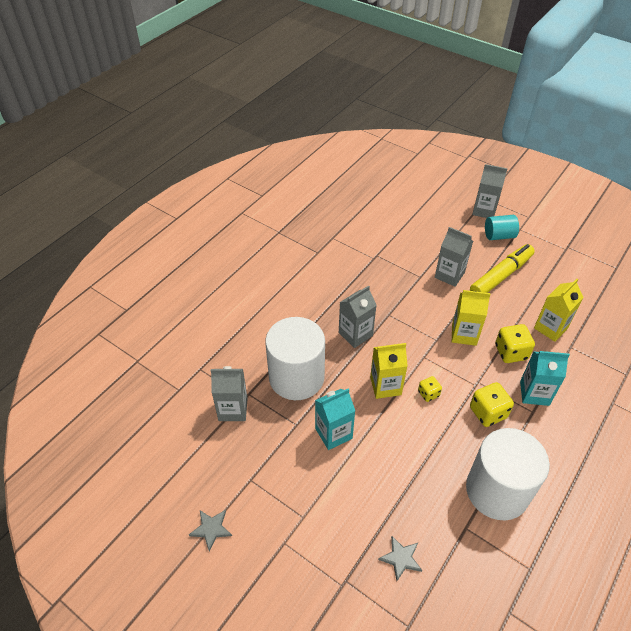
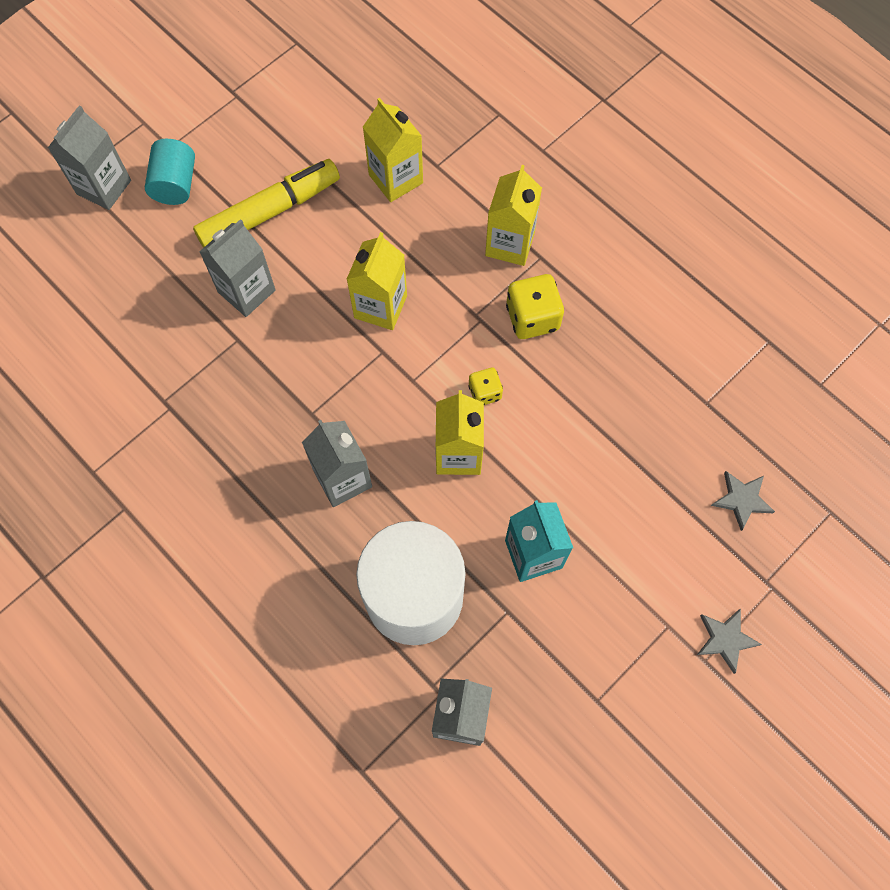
camera: 80 degrees left, 20 degrees up
(211, 529) = (673, 773): grey star -> grey star (725, 639)
(497, 490) = (657, 345): white cylinder -> none
(501, 276) = (270, 212): yellow marker -> yellow marker turned 90 degrees clockwise
(511, 352) = (430, 250): yellow dice -> none
(534, 393) = (510, 244): turquoise carton -> yellow carton

